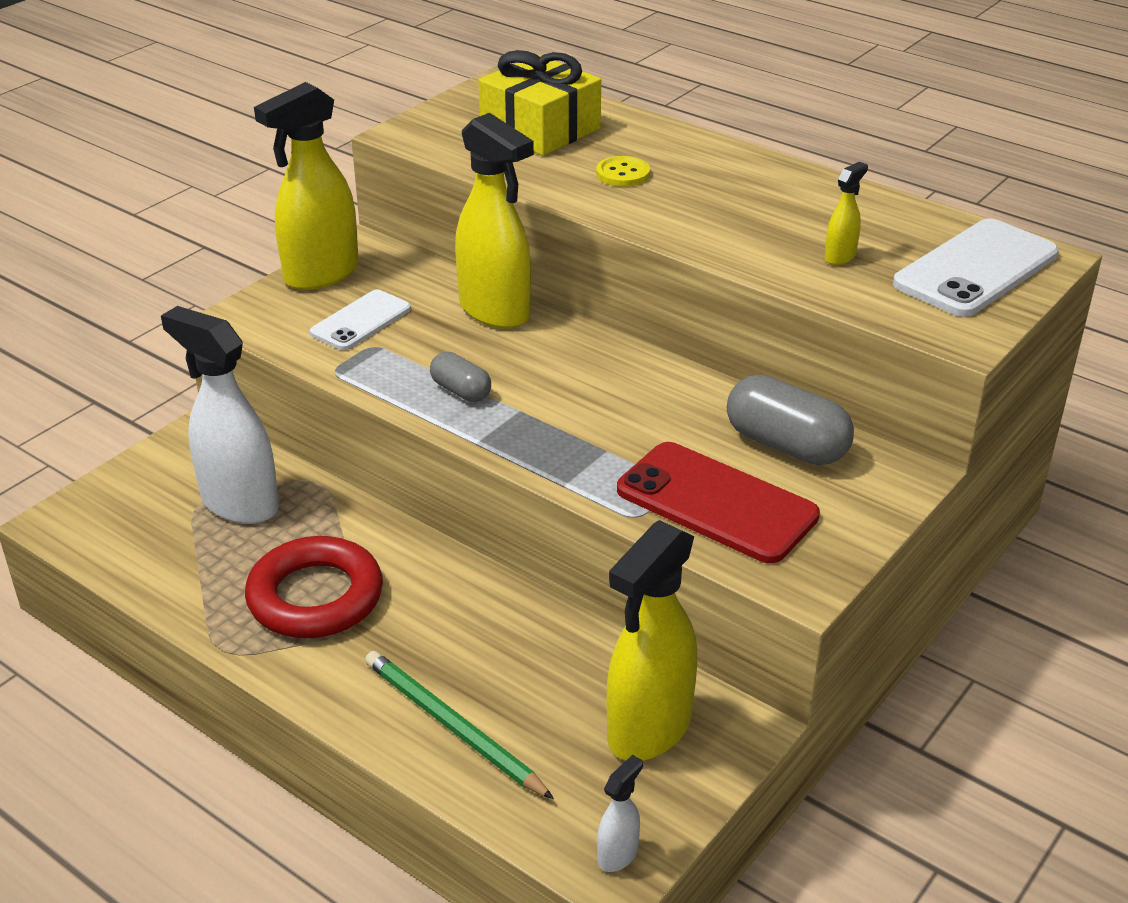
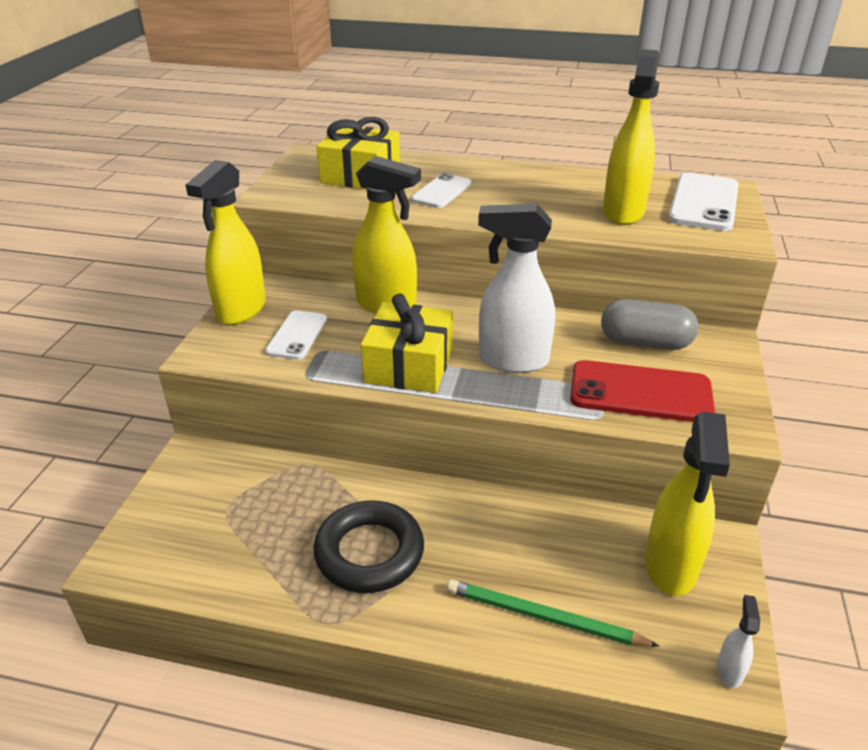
camera: 25 degrees left, 0 degrees up
(239, 503) = (258, 499): white spray bottle -> white spray bottle (512, 360)
(315, 597) = (369, 552): red ring -> black ring
(461, 391) = (409, 365): grey capsule -> yellow gift
(623, 174) = (441, 191): yellow button -> white phone
(840, 256) = (623, 212): yellow spray bottle -> yellow spray bottle, size x2.29

